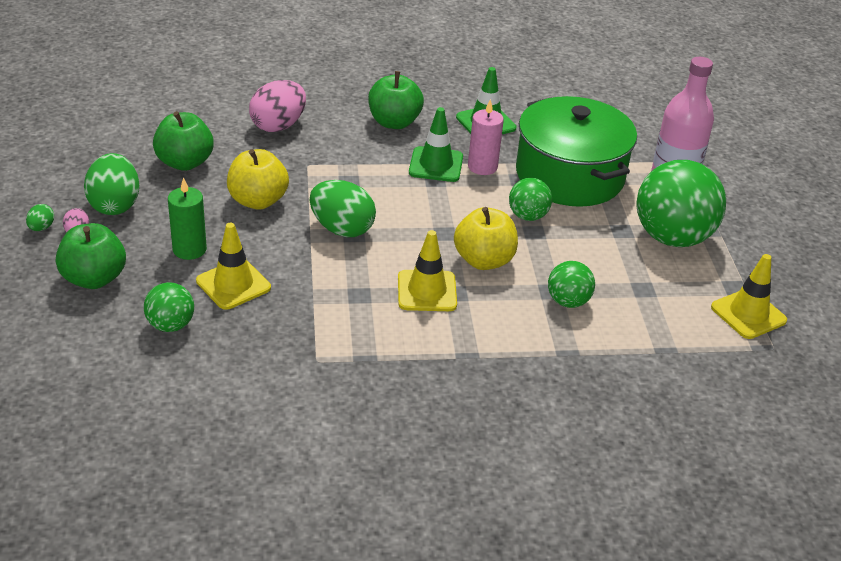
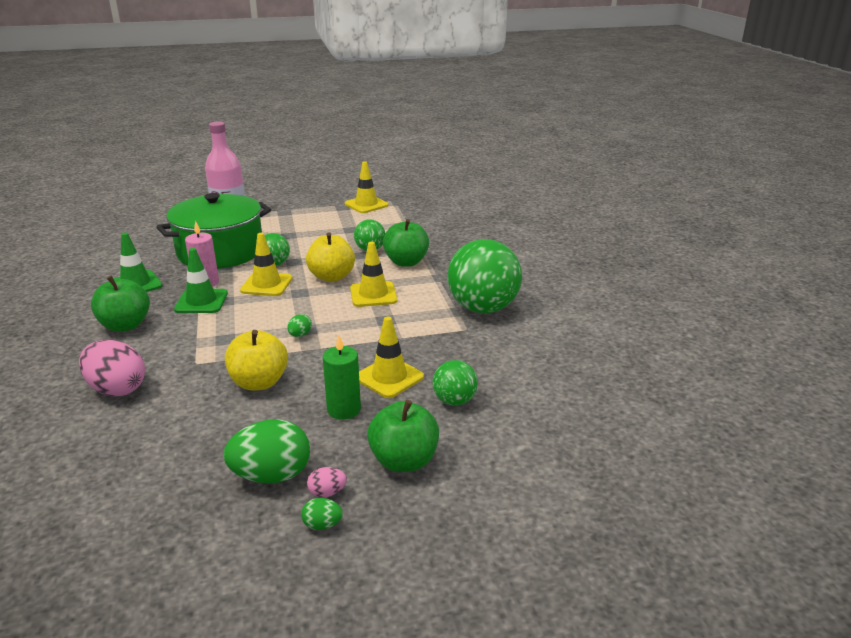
camera: 95 degrees left, 10 degrees down
(185, 162) = (185, 440): green apple -> green apple (406, 262)
(342, 229) = (300, 335): green egg -> green egg, size x0.46
(470, 209) = (266, 284): none -> yellow traffic cone
(672, 237) = (294, 221): green ball -> green ball (483, 308)

